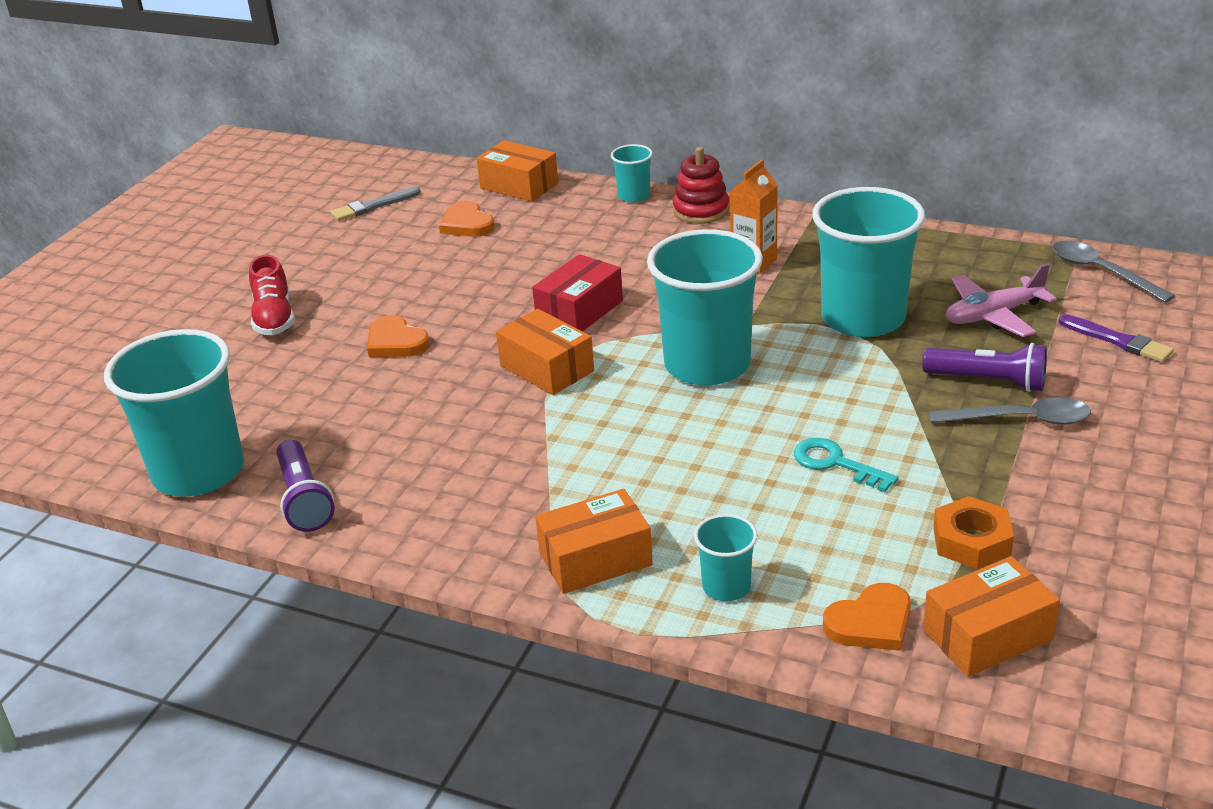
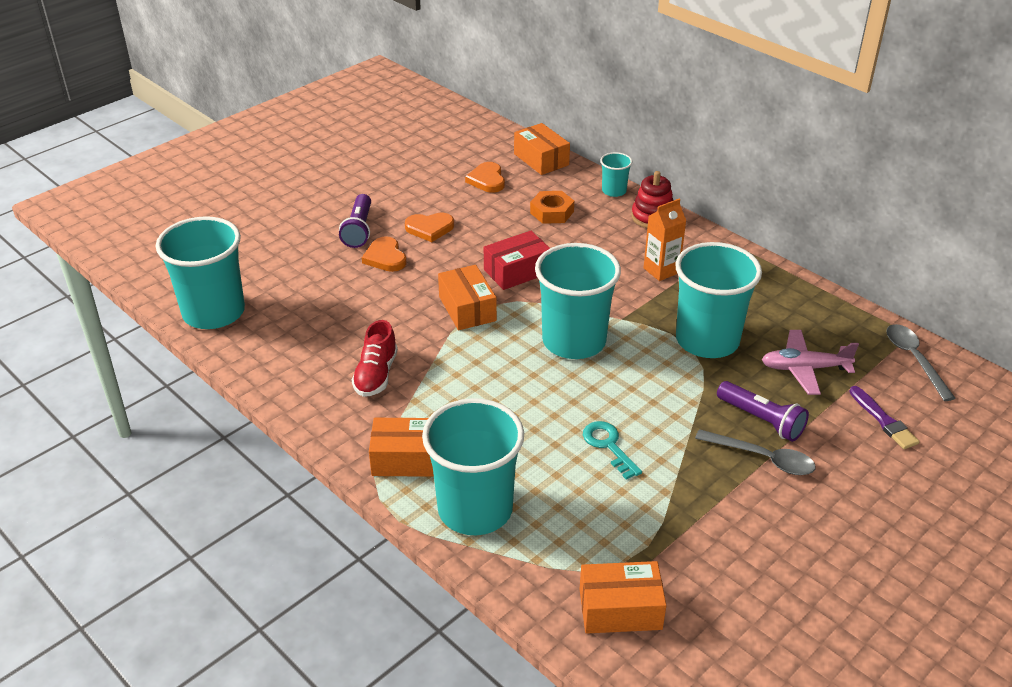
camera: 20 degrees right, 5 degrees up
(274, 318) = (323, 215): red shoe -> red shoe (376, 375)
(304, 499) = (262, 353): purple flashlight -> purple flashlight (359, 229)
(373, 206) = (435, 148): grey brush -> none
(726, 587) = (475, 509): turquoise cup -> turquoise cup, size x2.18
(871, 622) = (549, 570): orange heart -> orange heart (429, 228)
(971, 541) = (659, 537): orange nut -> orange nut (551, 212)

